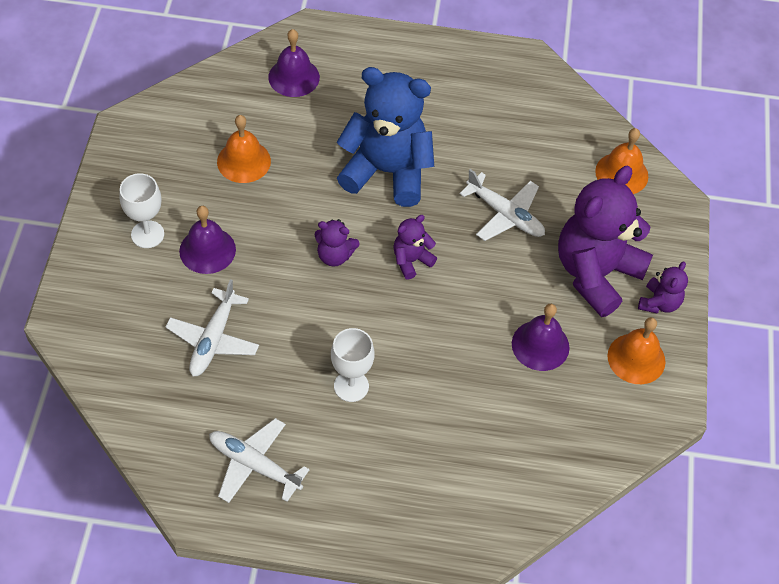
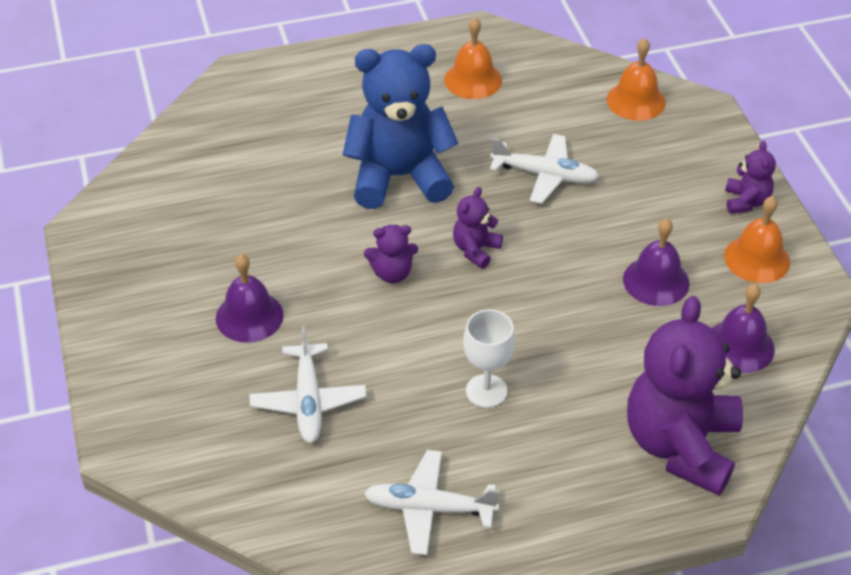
camera: 20 degrees left, 10 degrees down
(147, 234) = (172, 324): white goblet -> none
(243, 161) = (239, 218): orange bell -> orange bell (473, 80)
(294, 77) = (246, 122): purple bell -> purple bell (739, 346)
(596, 273) = (668, 197): purple teddy bear -> purple teddy bear (680, 445)

